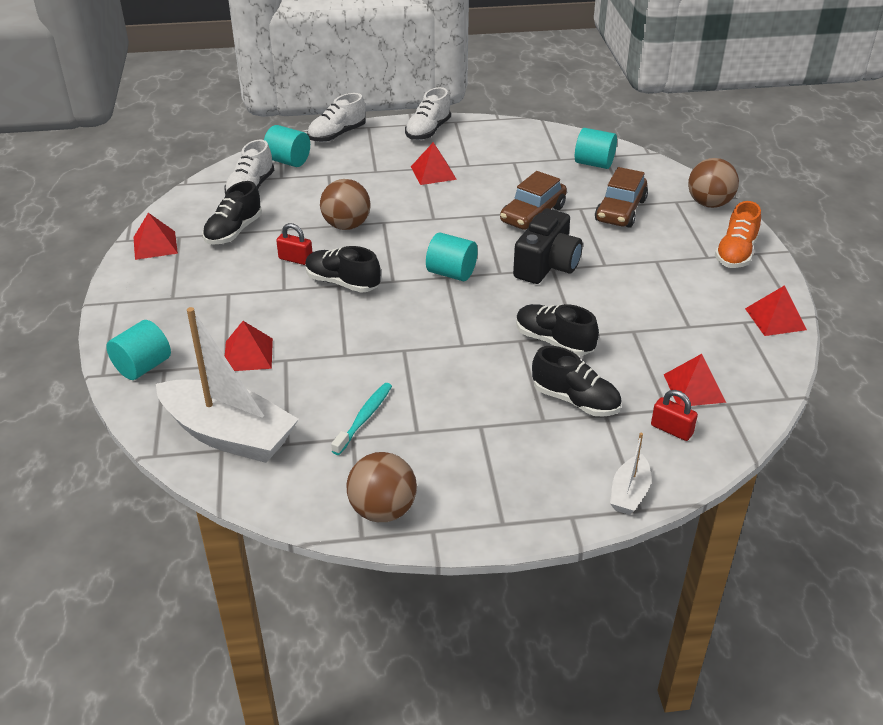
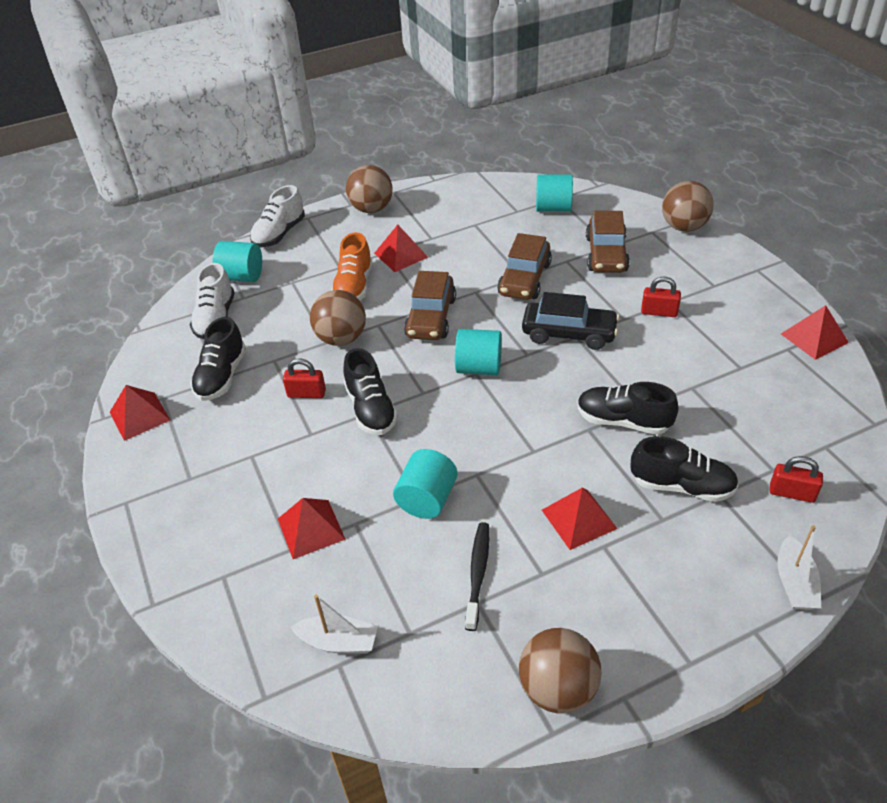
camera: 15 degrees left, 5 degrees up
(143, 367) = (196, 580): turquoise cylinder -> turquoise cylinder (427, 499)
(229, 435) = (338, 642): white boat -> white boat, size x0.47
(342, 283) = (371, 409): black shoe -> black shoe turned 120 degrees counterclockwise
(364, 418) = (478, 573): turquoise toothbrush -> black toothbrush
(428, 131) = (371, 209): white shoe -> brown ball
(432, 226) = (431, 317): none -> brown car
(547, 265) = (569, 334): black camera -> black car
(640, 266) = (659, 312): none -> red padlock
(694, 388) = (785, 437): red pyramid -> red pyramid (579, 519)
(735, 253) = (738, 275): orange shoe -> orange shoe (354, 287)

